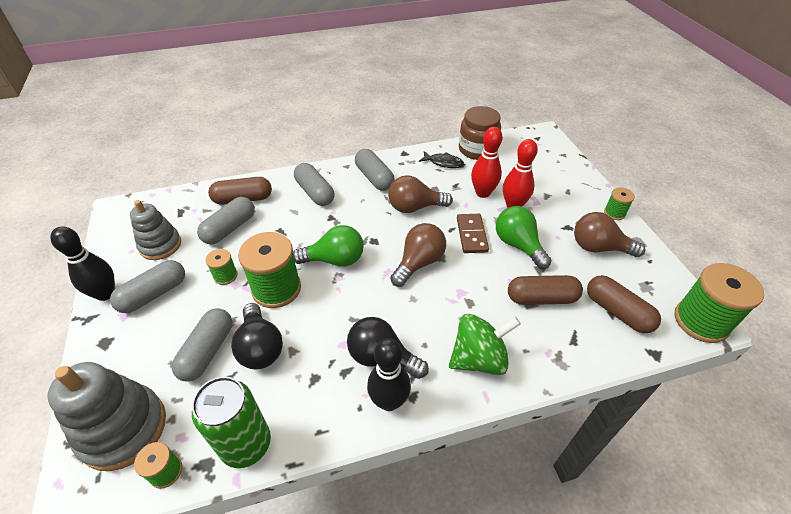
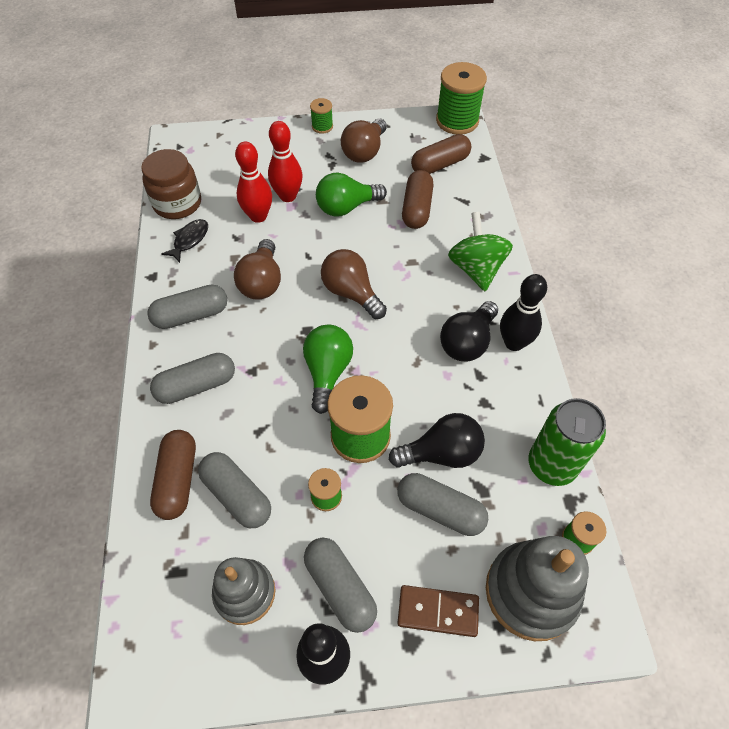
camera: 80 degrees left, 10 degrees up
(472, 235) = (322, 240): brown domino -> brown domino (438, 611)

